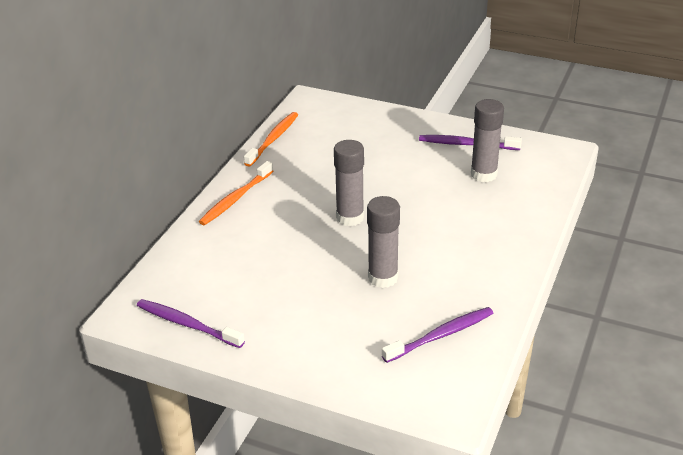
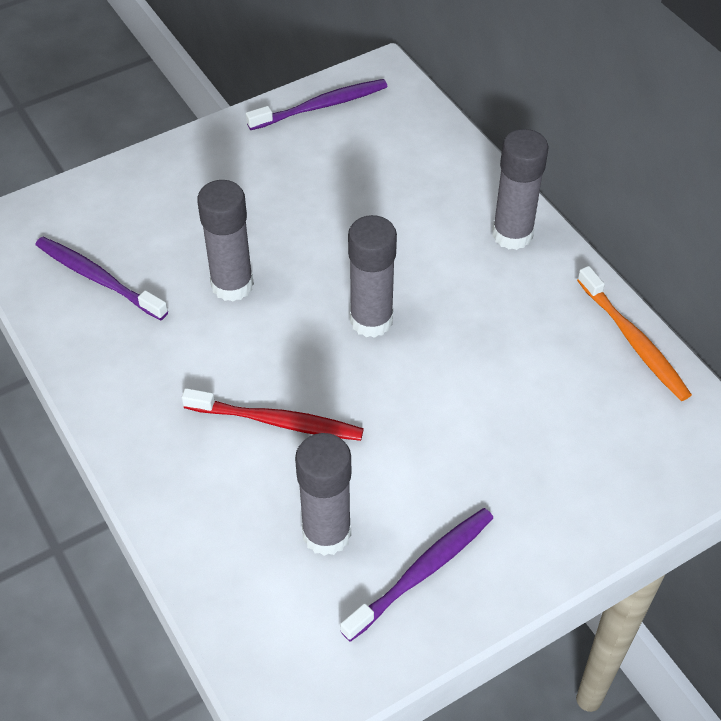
camera: 125 degrees right, 15 degrees up
(235, 199) = (512, 234): orange toothbrush -> grey glue stick
(441, 335) = (97, 278): purple toothbrush -> purple toothbrush turned 120 degrees clockwise
(447, 215) = (278, 422): none -> red toothbrush

